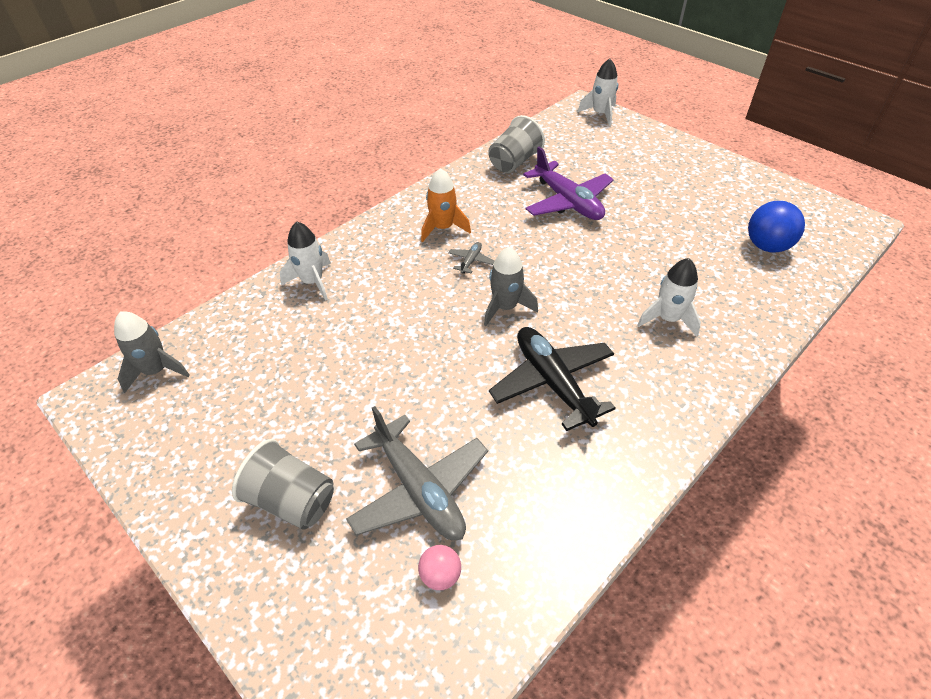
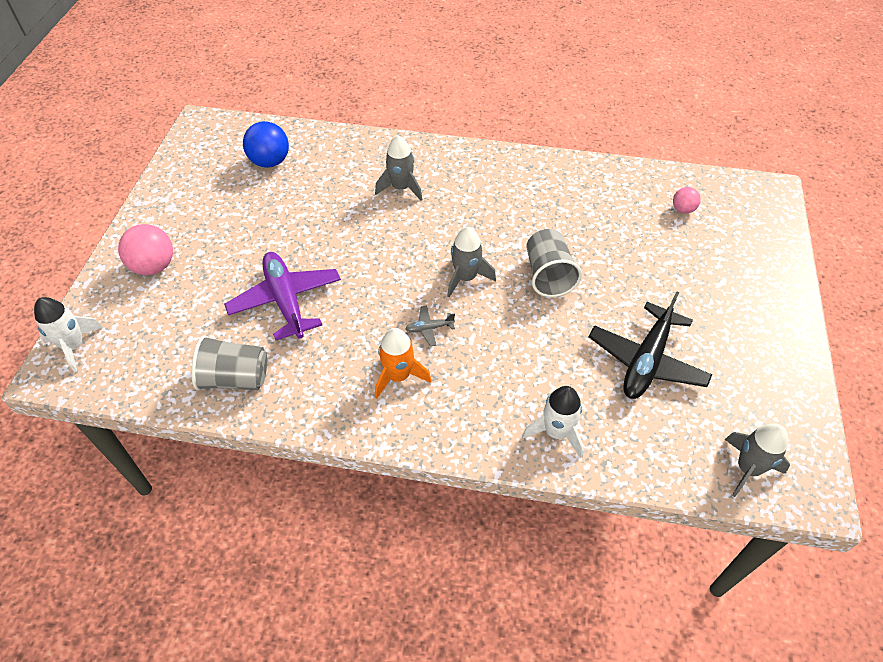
camera: 125 degrees left, 5 degrees up
(292, 500) = (723, 296): grey cup -> grey cup (548, 275)
(419, 490) = (651, 243): grey plane -> none
(552, 382) = (514, 221): black plane -> black plane (646, 361)
(568, 202) = (286, 300): purple plane -> purple plane turned 45 degrees counterclockwise
(657, 156) = (154, 266): none -> pink ball
(668, 319) = (401, 188): white rocket -> grey rocket

